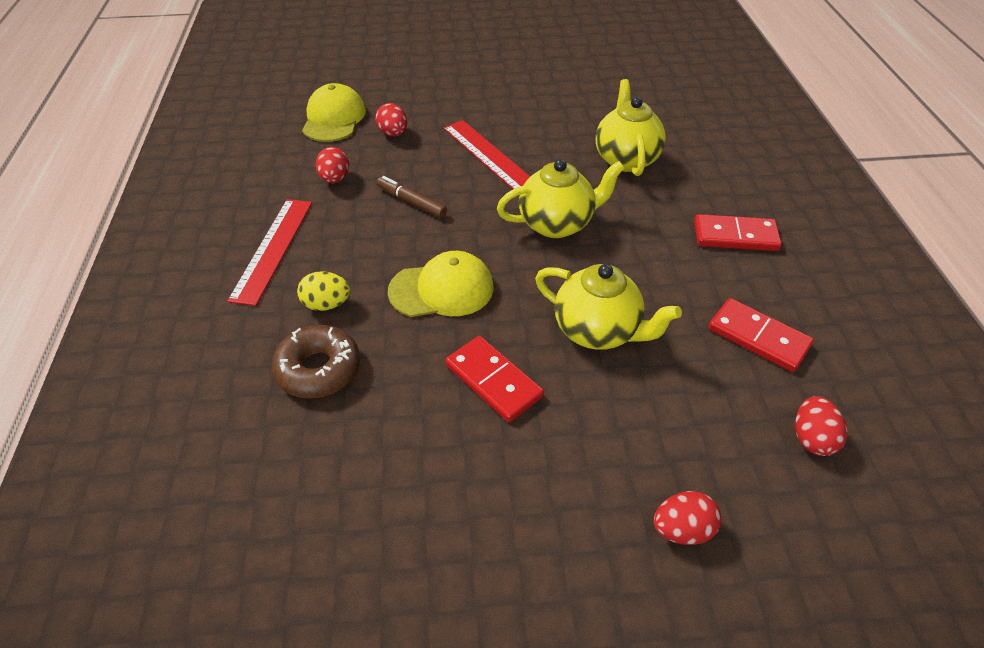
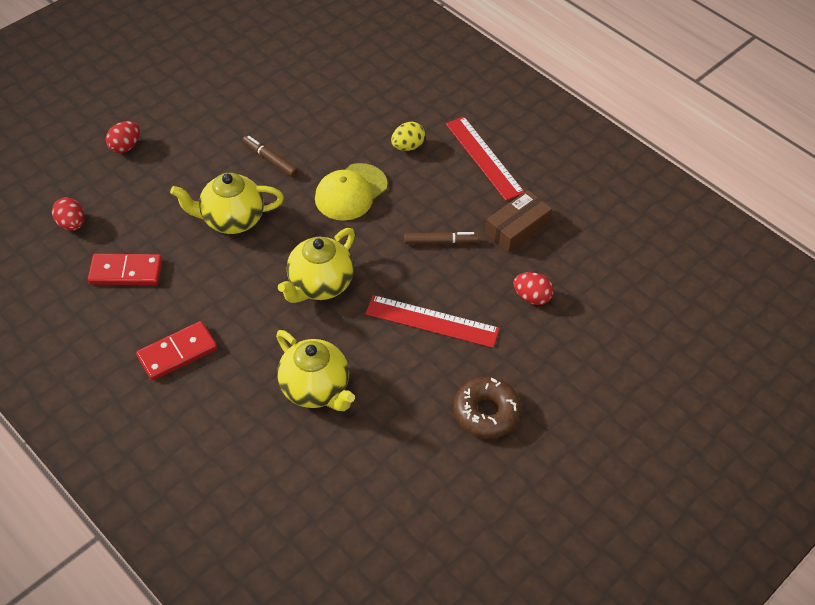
camera: 140 degrees right, 5 degrees up
(318, 369) = (369, 115): brown donut -> brown donut (486, 413)
(334, 118) = (598, 283): yellow cap -> none
(335, 179) = (517, 228): red egg -> brown box
(493, 381) = (270, 160): red domino -> brown marker

